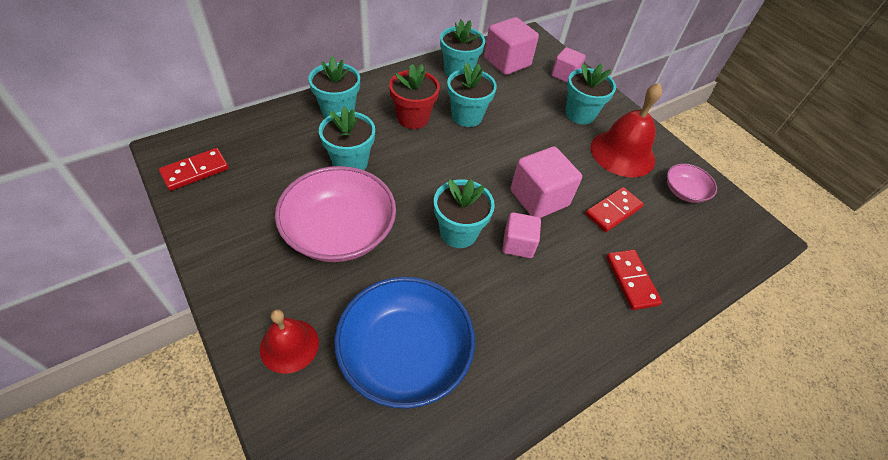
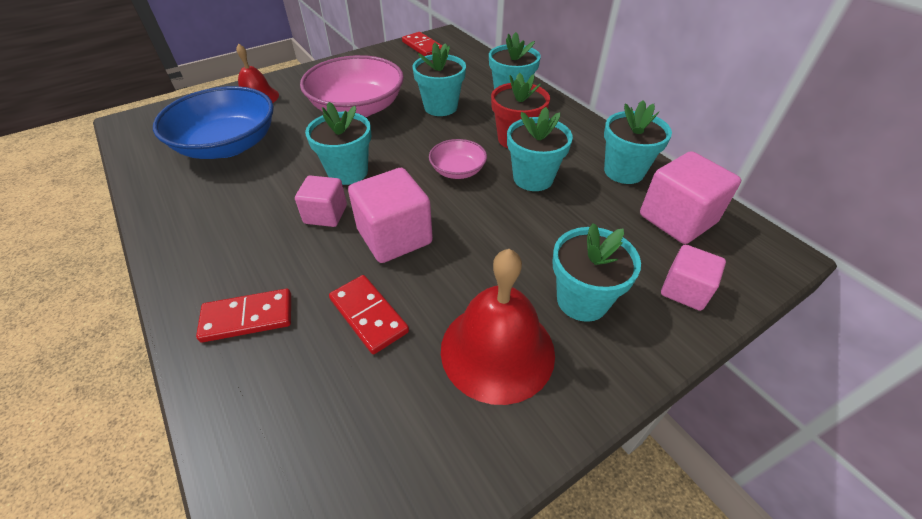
camera: 95 degrees right, 5 degrees down
(684, 191) = (409, 440): pink bowl -> pink bowl (458, 170)

